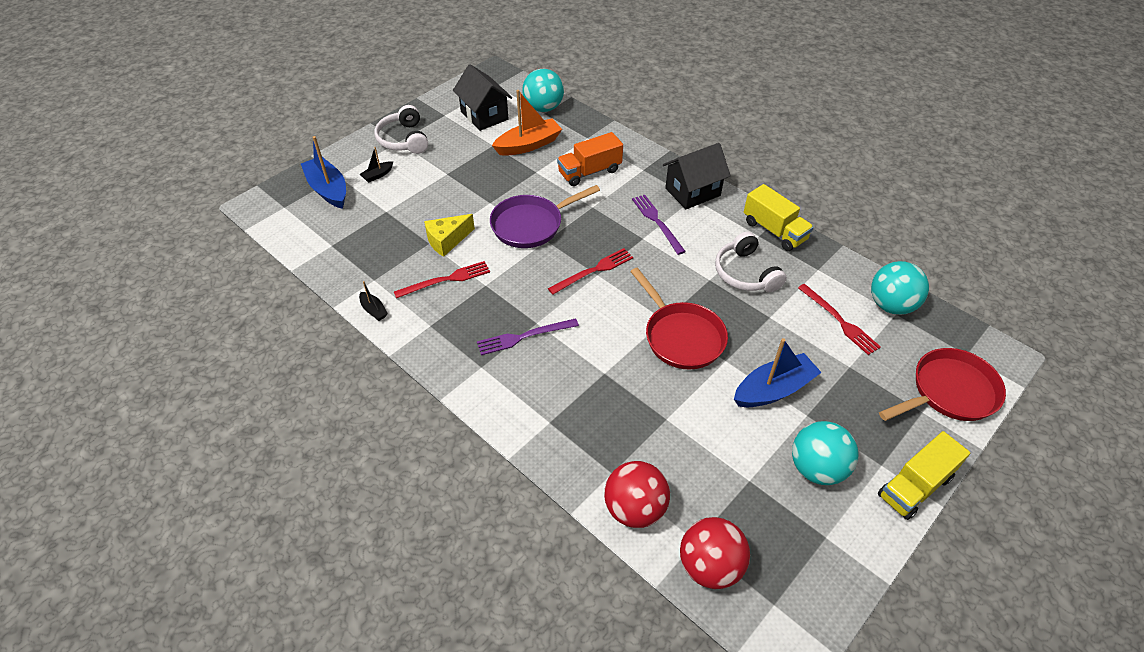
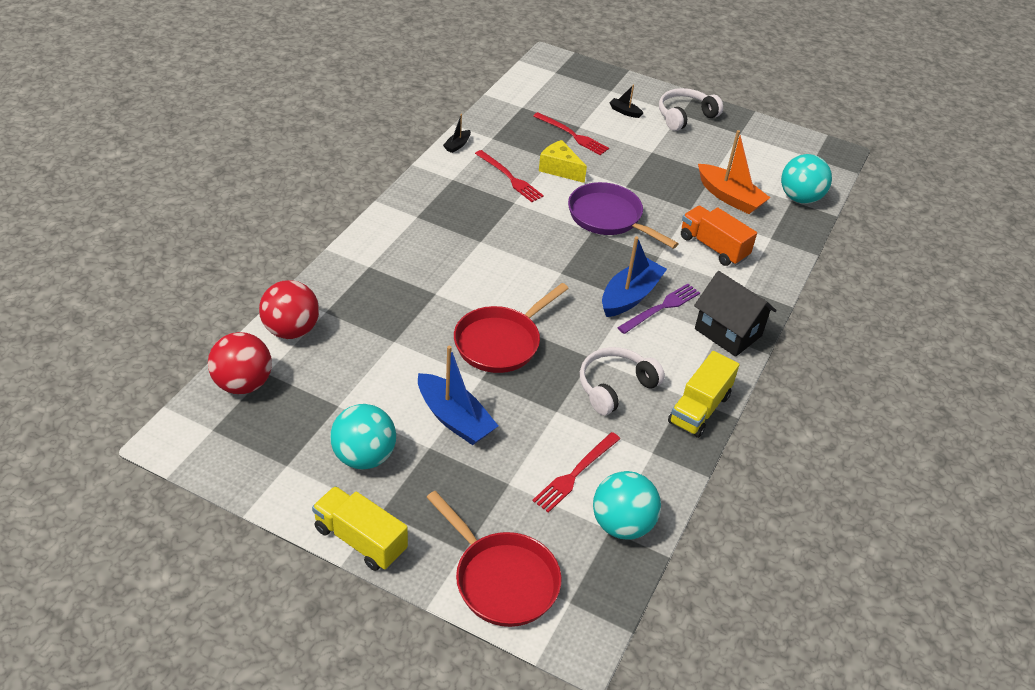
camera: 70 degrees right, 5 degrees down
(328, 189) = (590, 89): blue boat -> blue boat (630, 296)
(484, 115) = (757, 159): black house -> none
(524, 337) = (460, 236): purple fork -> none
(593, 271) = (564, 269): red fork -> red fork (572, 135)

